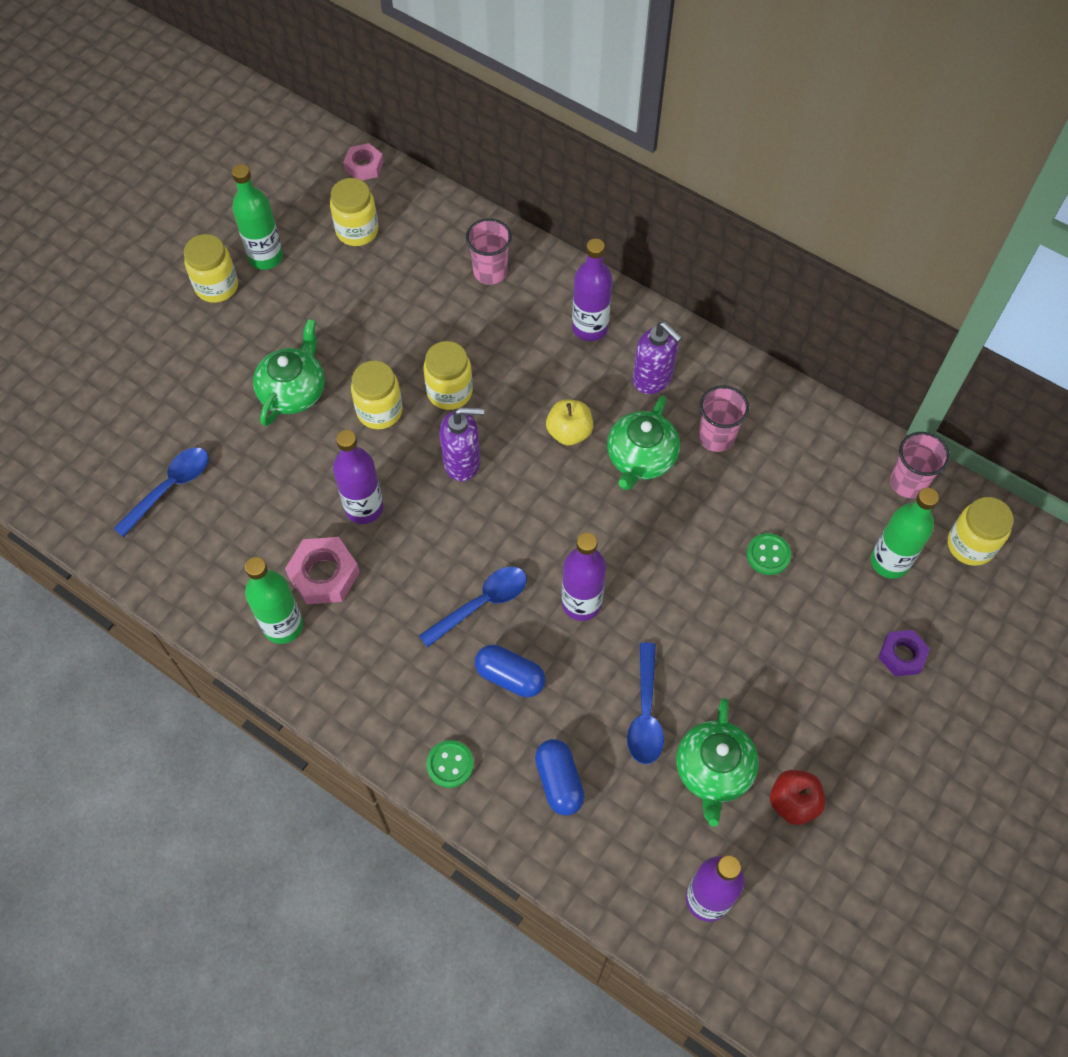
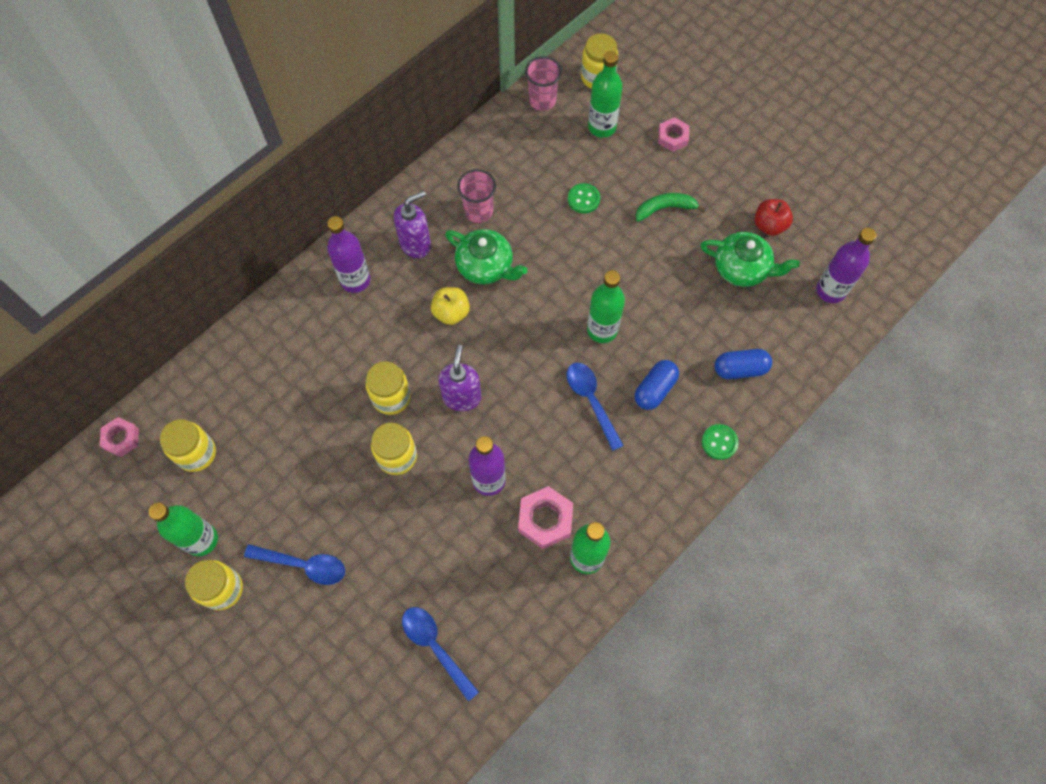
camera: 80 degrees left, 5 degrees up
(293, 391) = (358, 528): green teapot -> none
(490, 272) = (276, 347): pink cup -> none
(581, 603) = (602, 330): purple bottle -> green bottle
(645, 713) = (695, 303): blue spoon -> blue spoon (303, 565)
(782, 658) = (665, 208): none -> green banana
(902, 655) = (672, 137): purple nut -> pink nut

